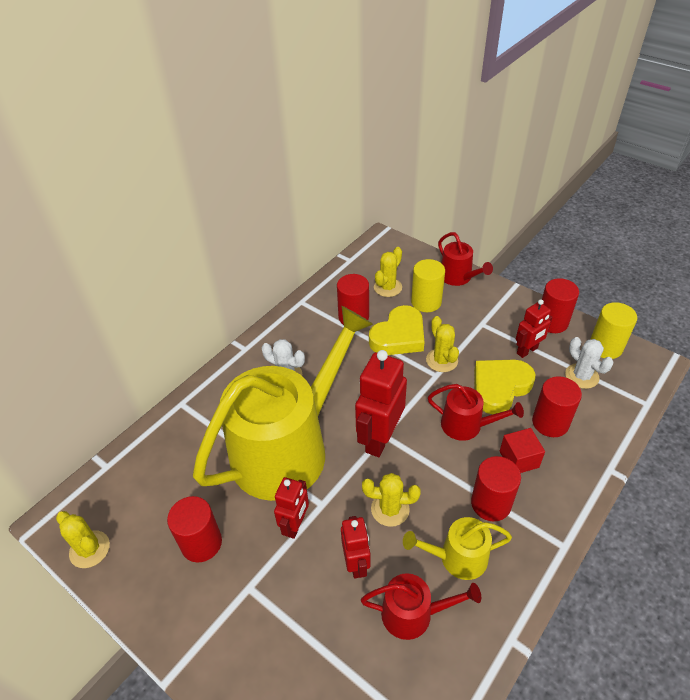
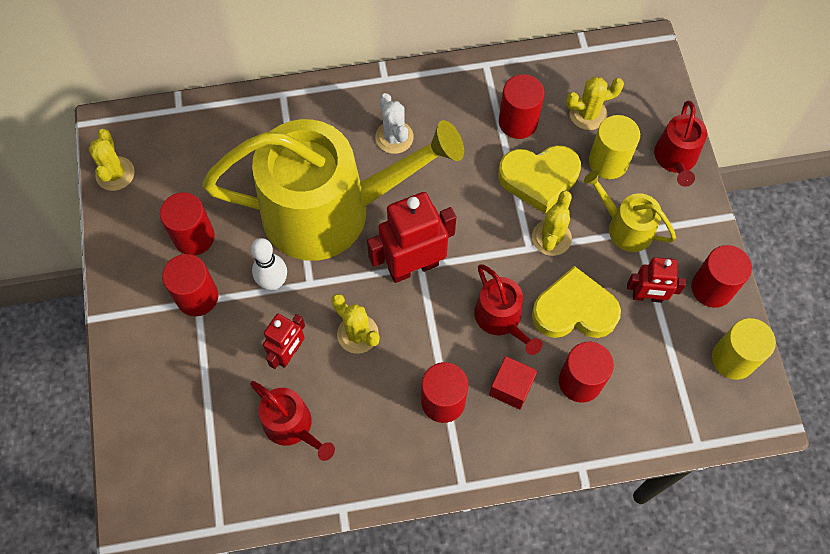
camera: 40 degrees right, 20 degrees up
(245, 584) = (197, 297): none -> red cylinder
(295, 525) = (273, 283): red robot -> white bowling pin
(457, 558) = (368, 417): yellow watering can -> yellow watering can (625, 227)
(581, 376) = (668, 366): white cactus -> none

